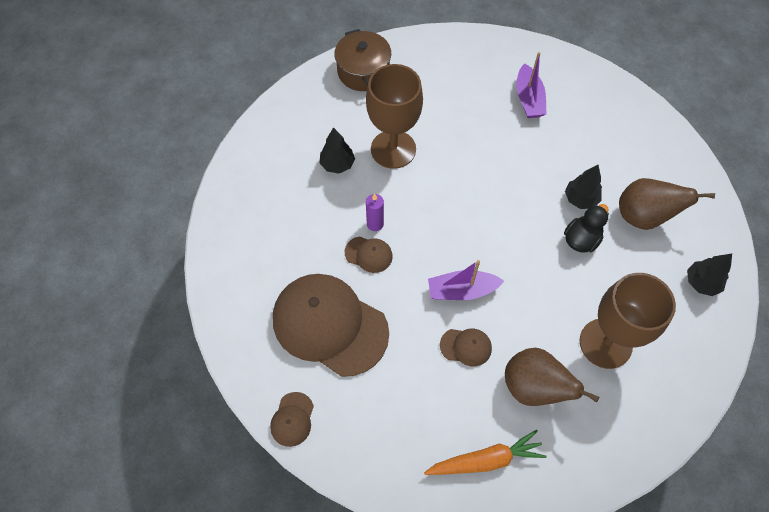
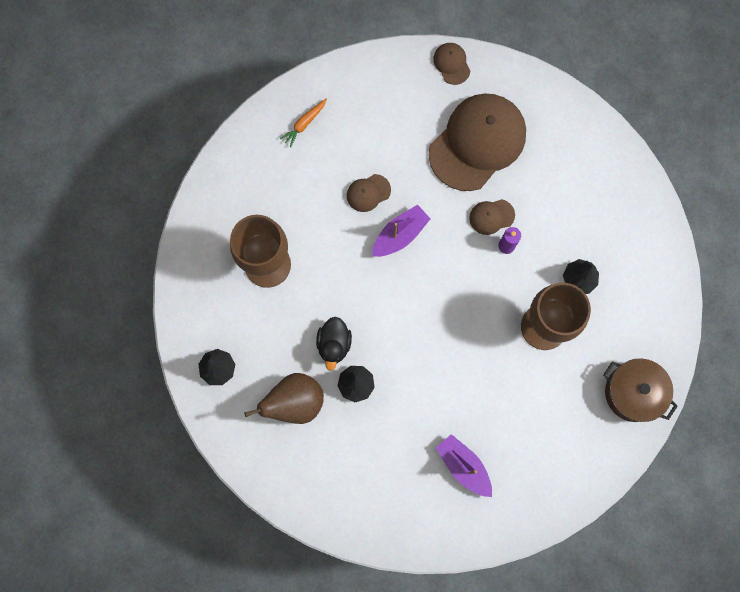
camera: 145 degrees right, 15 degrees up
(330, 325) = (477, 143): brown cap -> brown cap turned 45 degrees counterclockwise
(486, 460) = (304, 124): orange carrot -> orange carrot, size x0.63
(533, 387) = (301, 195): brown pear -> none

